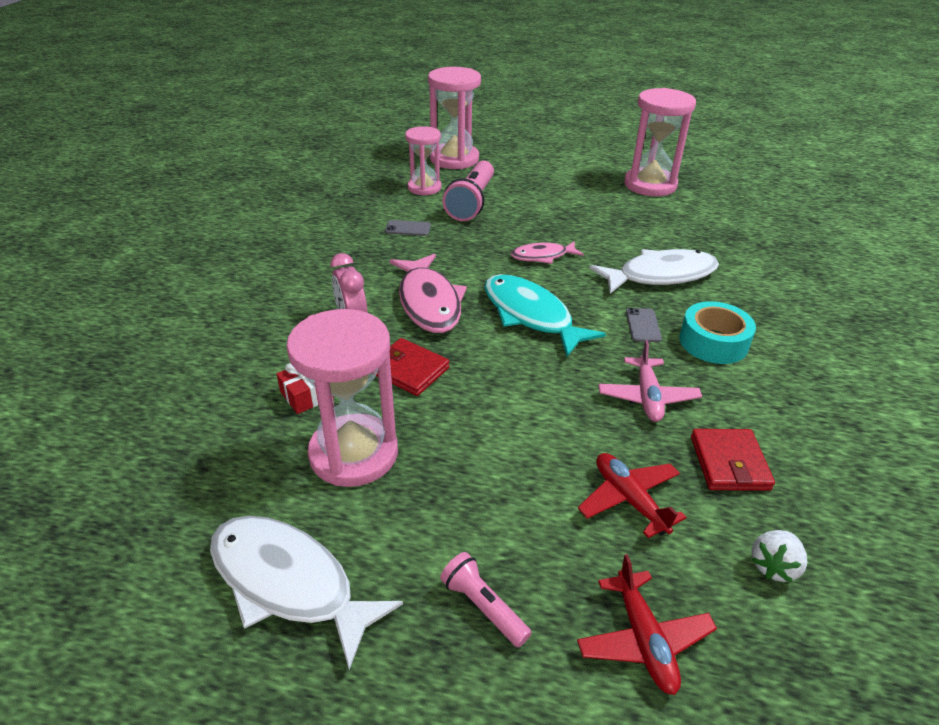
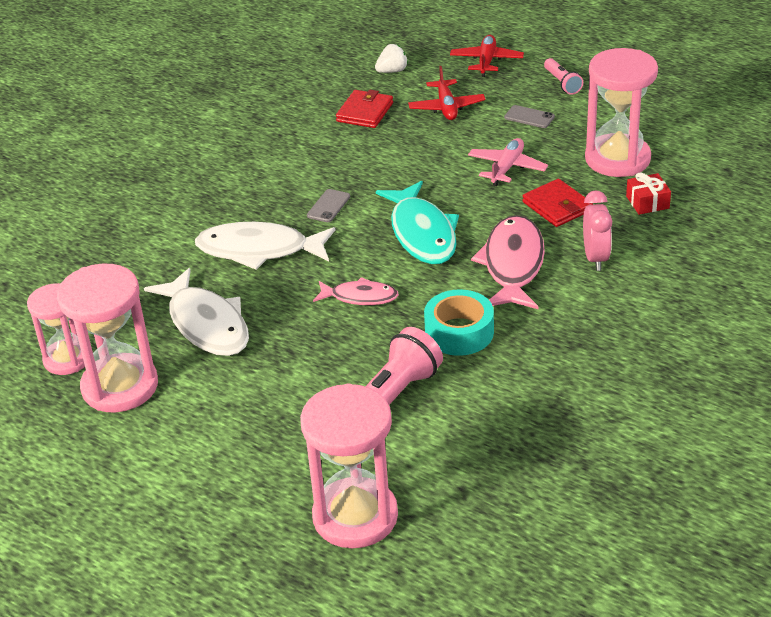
camera: 155 degrees left, 0 degrees up
(289, 583) = (668, 108): white fish -> white fish (206, 324)
(408, 228) = (494, 372): grey phone -> grey phone (529, 117)
(424, 188) = (437, 450): pink hourglass -> pink hourglass (67, 359)
(647, 397) = (380, 155): pink plane -> pink plane (507, 168)
(713, 342) = (284, 182): turquoise tape -> turquoise tape (459, 332)

